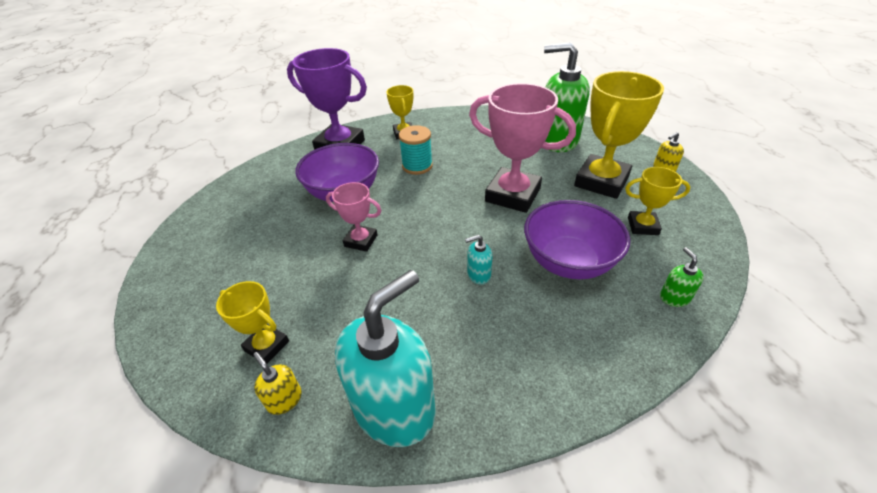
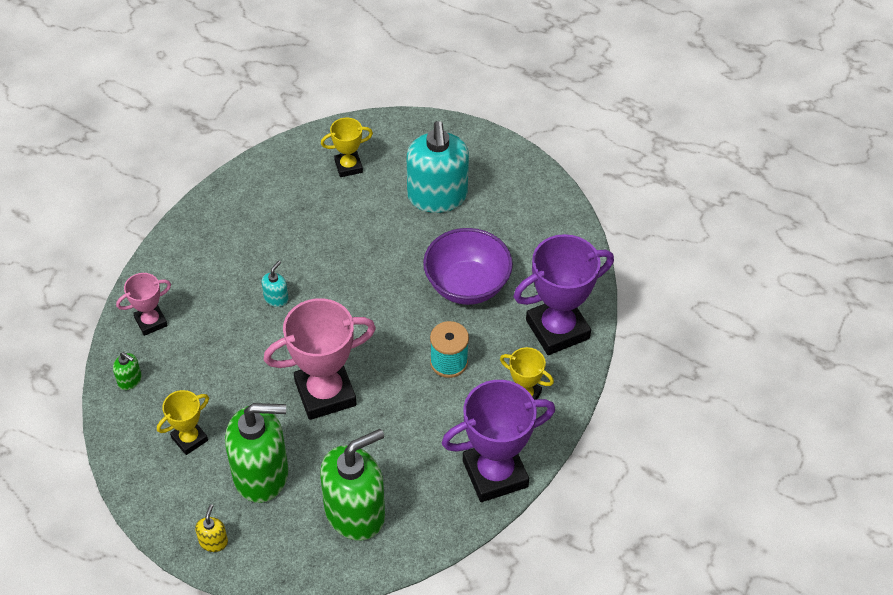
camera: 130 degrees right, 10 degrees up
(284, 399) = (301, 158): yellow soap dispenser -> none
(361, 241) = (390, 259): pink trophy -> pink trophy (151, 322)
(394, 408) = (242, 195): turquoise soap dispenser -> turquoise soap dispenser (437, 196)
(464, 118) = (495, 473): none -> purple trophy
(568, 262) = (222, 356): purple bowl -> none
(601, 181) = (261, 474): yellow trophy -> green soap dispenser

